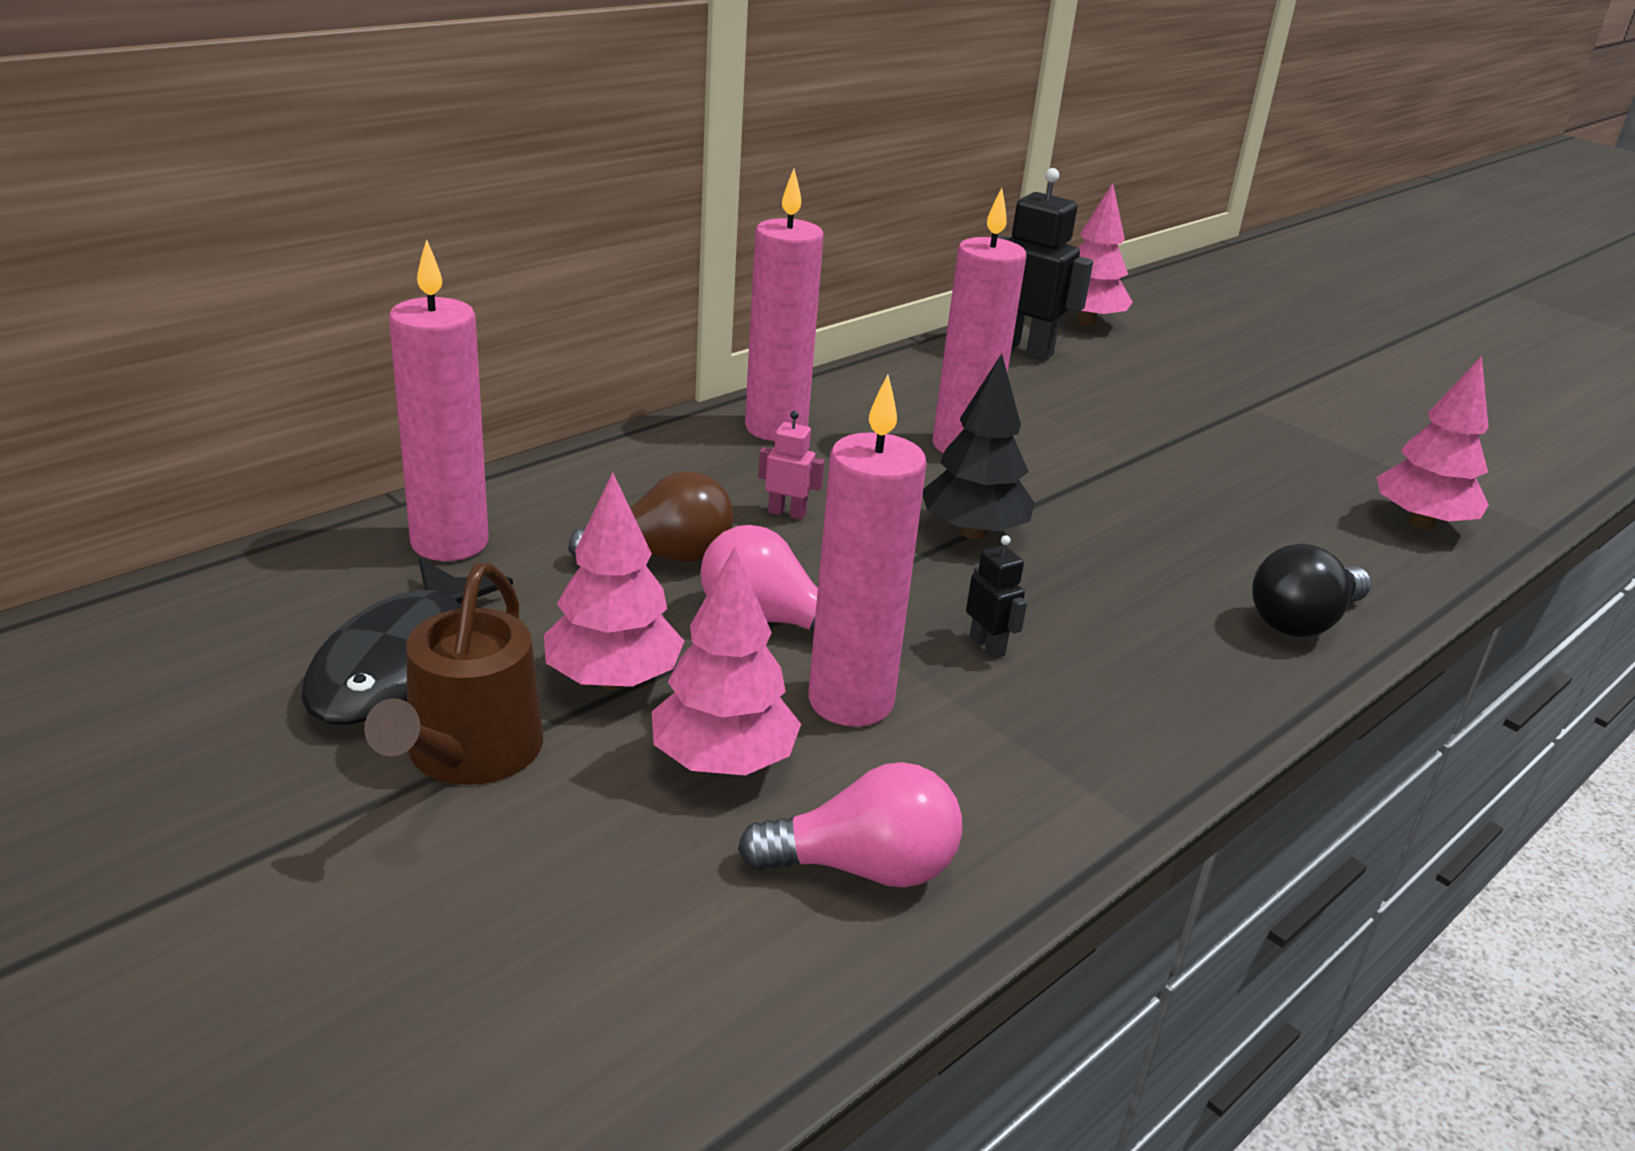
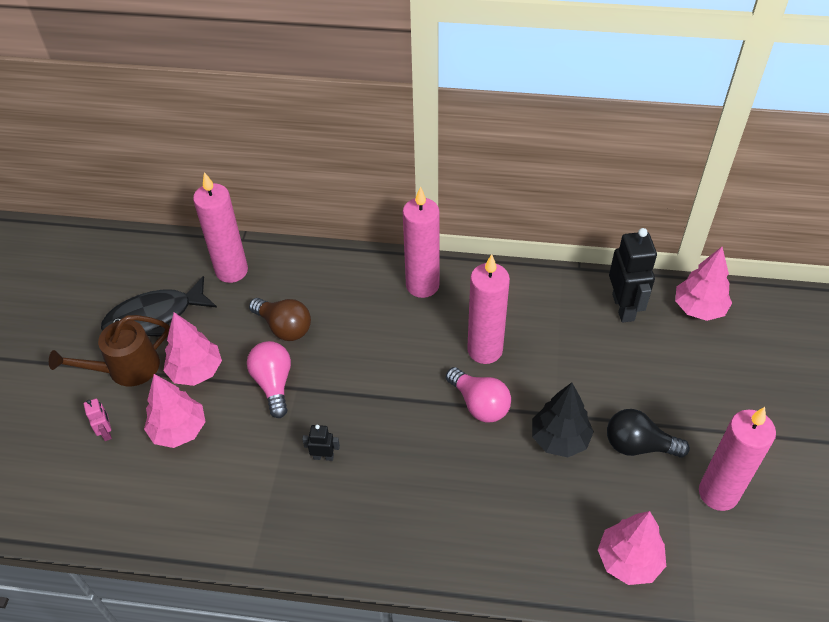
camera: 55 degrees right, 20 degrees up
(787, 513) = (356, 336): pink robot -> pink robot (106, 432)
(850, 701) = (245, 440): pink candle -> pink candle (718, 493)
(863, 868) = (158, 502): pink light bulb -> pink light bulb (479, 404)
(973, 532) = (409, 400): black tree -> black tree (559, 439)
(987, 646) = (323, 456): black robot -> black robot turned 105 degrees counterclockwise
(1302, 621) = (462, 553): black light bulb -> black light bulb (638, 445)

